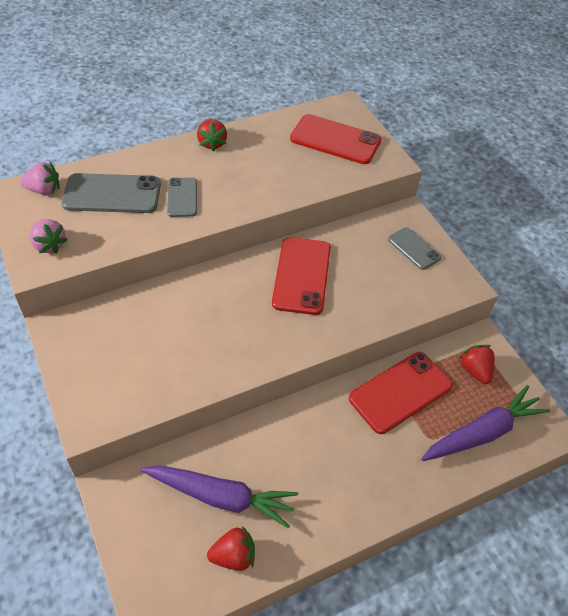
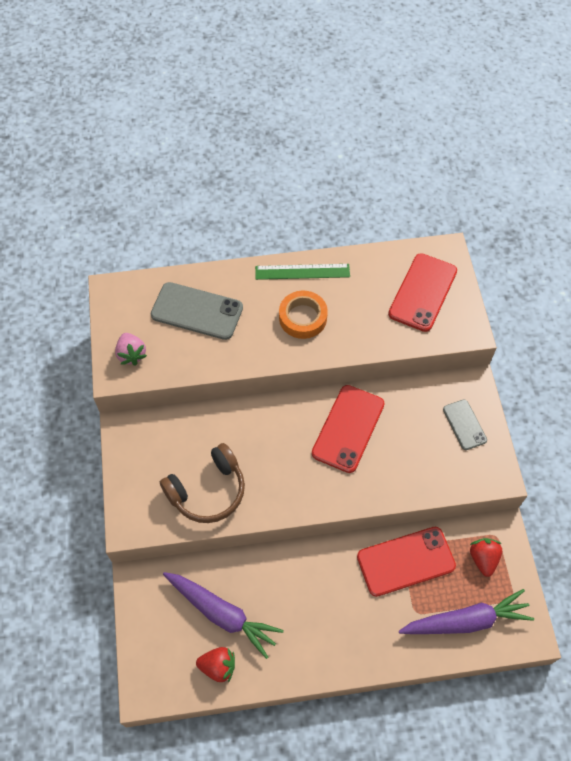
camera: 20 degrees right, 10 degrees up
(44, 190) = (139, 294): pink strawberry -> none
(170, 366) = (208, 491): none -> brown headphones
(182, 197) = (258, 329): grey phone -> none
(212, 143) = (302, 272): red strawberry -> green ruler
(225, 180) = (303, 318): none -> orange tape
(335, 140) = (422, 292): red phone -> red phone turned 75 degrees clockwise

